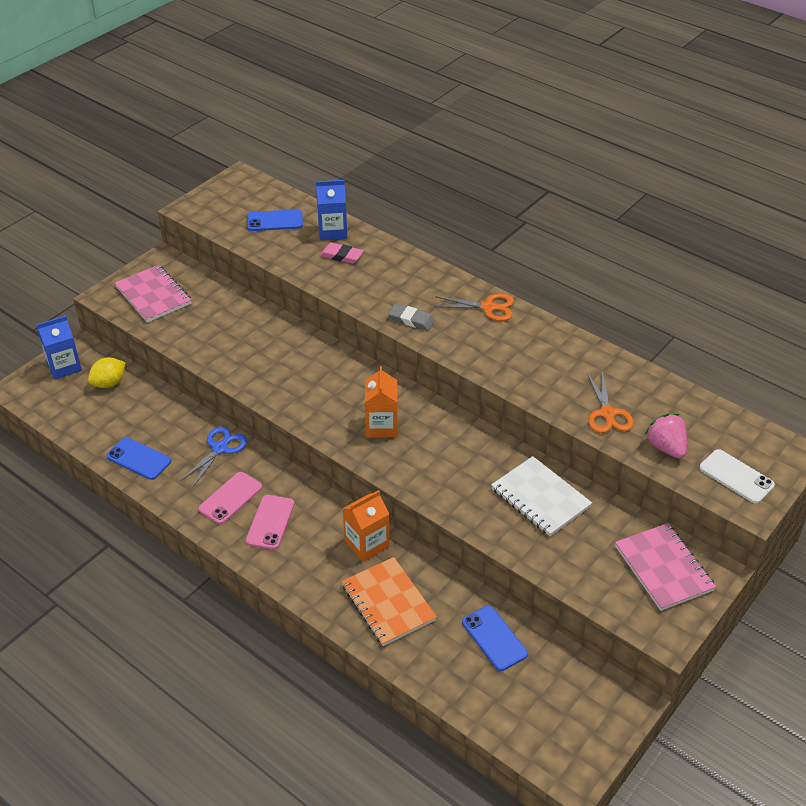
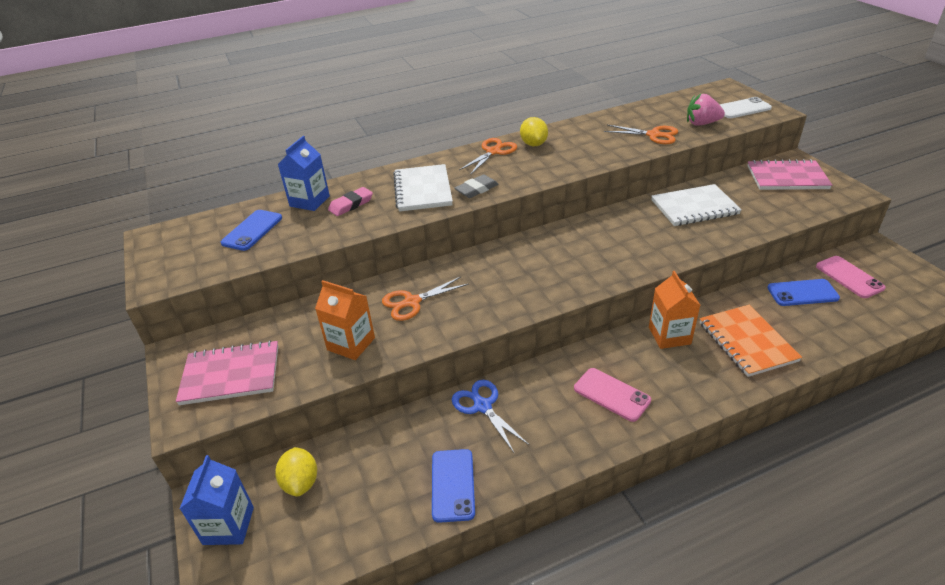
camera: 60 degrees left, 5 degrees down
(139, 459) = (452, 485): blue phone -> blue phone turned 60 degrees counterclockwise
(230, 498) = (561, 417): pink phone -> pink phone (849, 277)
(276, 352) = (412, 302): none -> orange scissors
(381, 426) = (564, 263): orange carton -> orange carton (351, 344)
(388, 603) = (747, 342): orange notebook -> orange notebook turned 75 degrees clockwise
(389, 287) = (422, 190): none -> white notebook
(523, 330) = (533, 144): none -> yellow lemon

